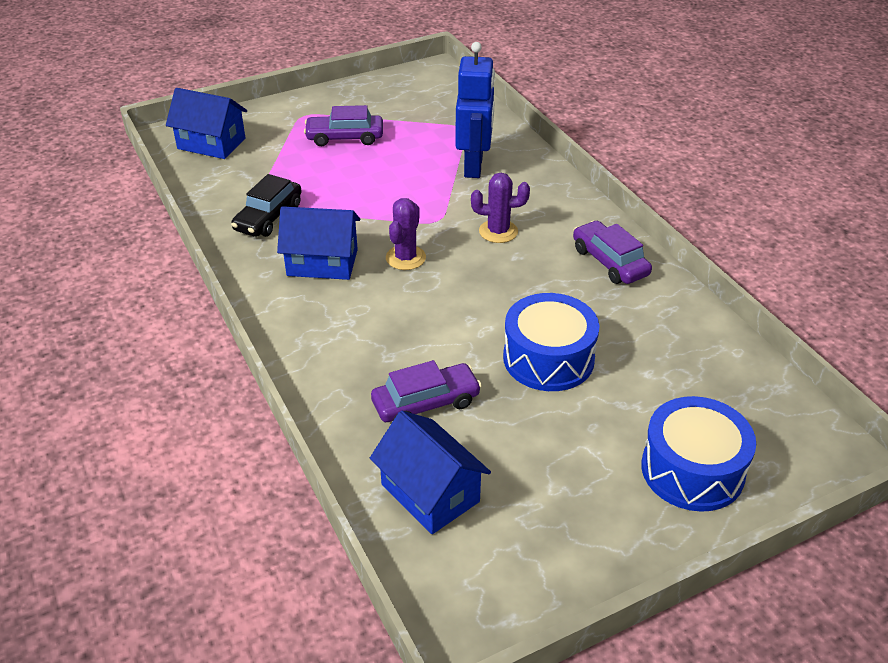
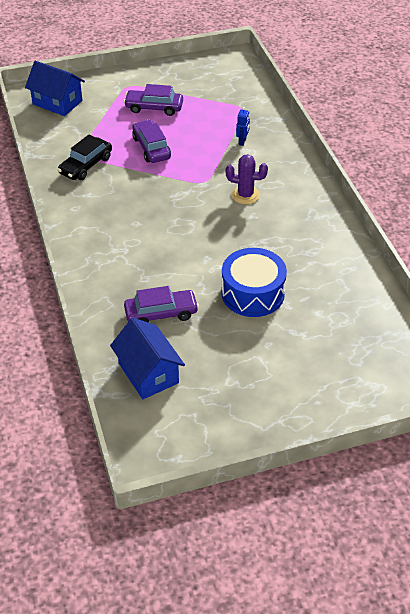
camera: 10 degrees right, 5 degrees up
(322, 262) = (115, 204): blue house -> none
(405, 258) = (174, 207): purple cactus -> none
(474, 166) = (242, 141): blue robot -> blue robot, size x0.42
(610, 262) = (318, 228): purple car -> purple car (151, 148)
(692, 470) = (325, 382): blue drum -> none

